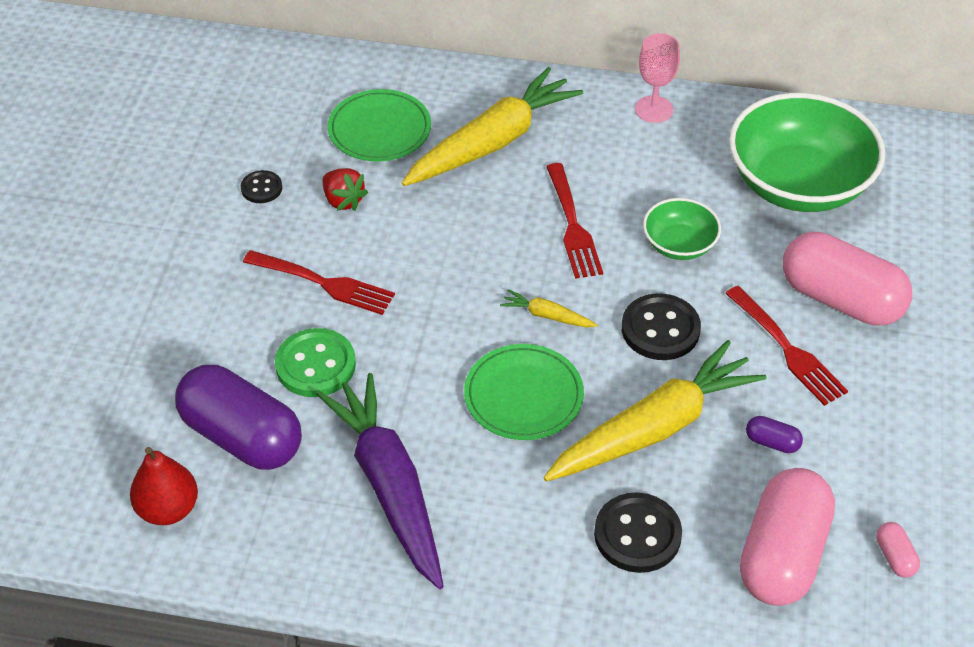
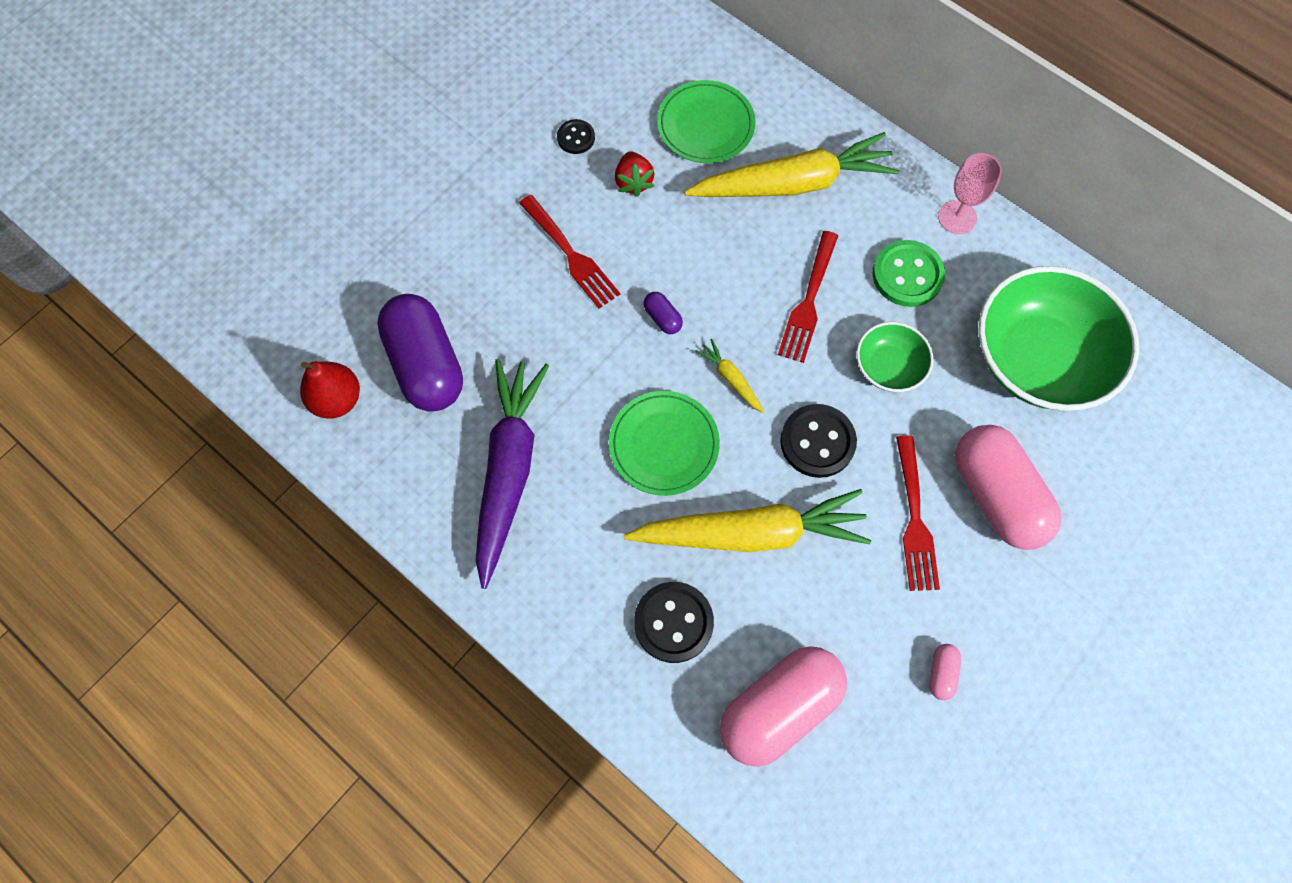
camera: 30 degrees right, 20 degrees up
(315, 365) = (519, 329): green button -> green button (907, 275)
(772, 442) = (841, 600): purple capsule -> purple capsule (662, 318)
(895, 557) = (872, 765): pink capsule -> pink capsule (941, 673)

